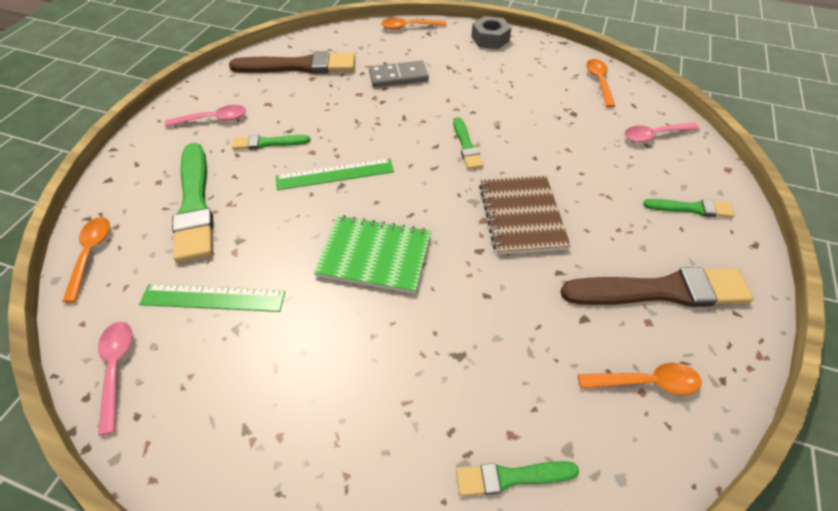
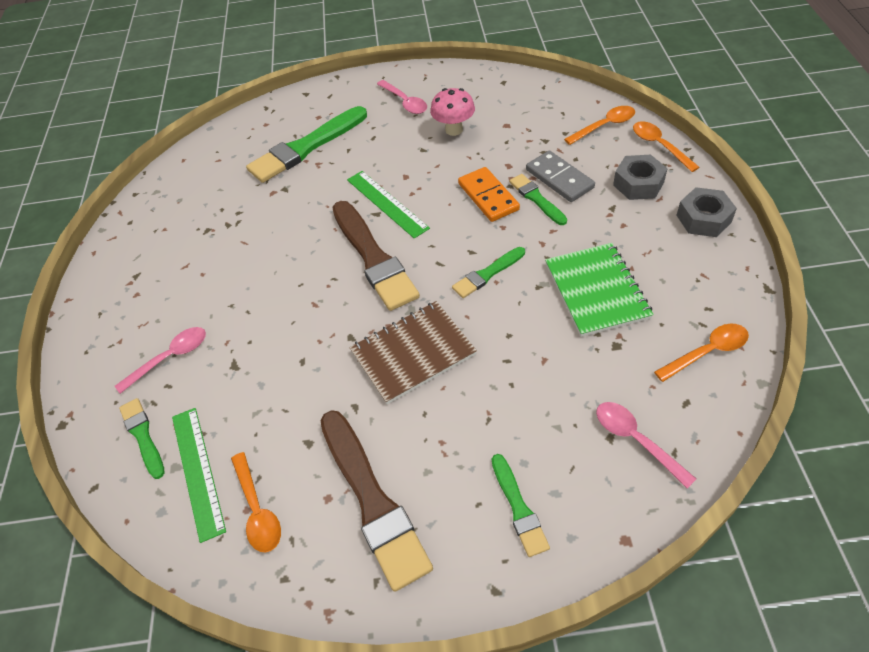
camera: 70 degrees right, 0 degrees up
(91, 254) = (236, 129): orange spoon -> orange spoon (604, 126)
(116, 369) = (157, 194): pink spoon -> pink spoon (170, 358)
(213, 298) = (227, 205): green ruler -> green ruler (197, 471)
(268, 143) = (398, 146): green brush -> green brush (537, 199)
(285, 105) = (454, 130): none -> pink mushroom
(299, 66) = (517, 108): brown brush -> brown brush (373, 258)
(374, 255) = (309, 271): green notebook -> green notebook (596, 291)
(383, 116) = (488, 196): none -> orange domino
(436, 48) = (638, 184): none -> grey nut

